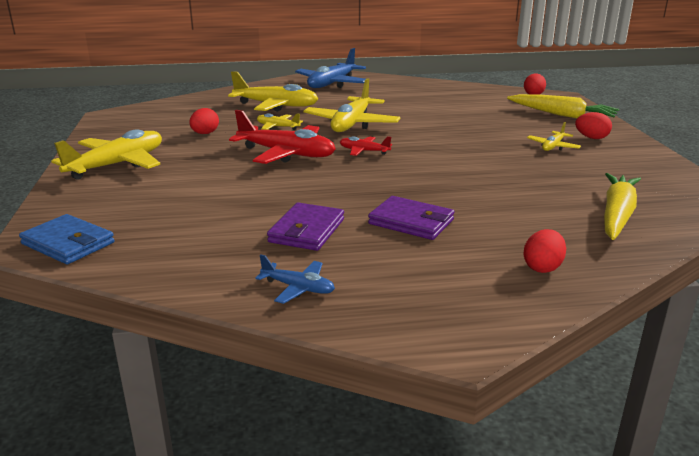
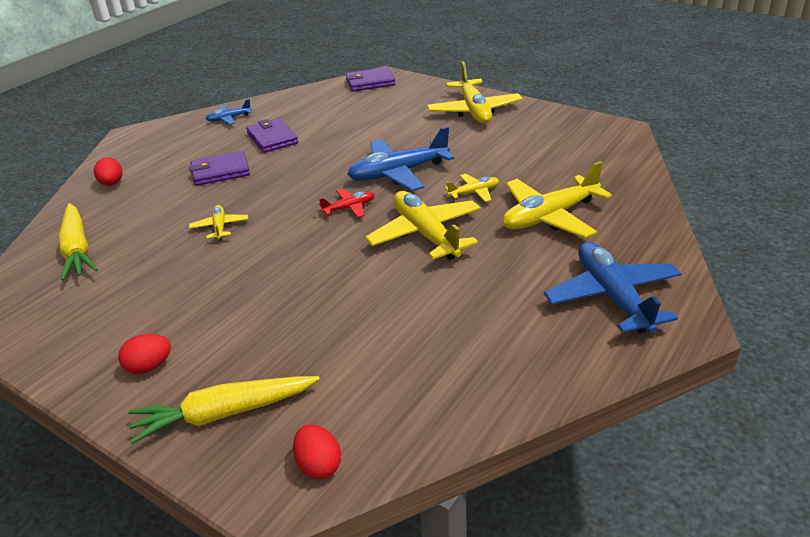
camera: 135 degrees right, 10 degrees up
(68, 243) = (370, 82): blue wallet -> purple wallet
(205, 133) = (503, 155): red egg -> none
(286, 154) = (398, 173): red plane -> blue plane
(553, 146) = (184, 318): yellow plane -> yellow plane (220, 227)

